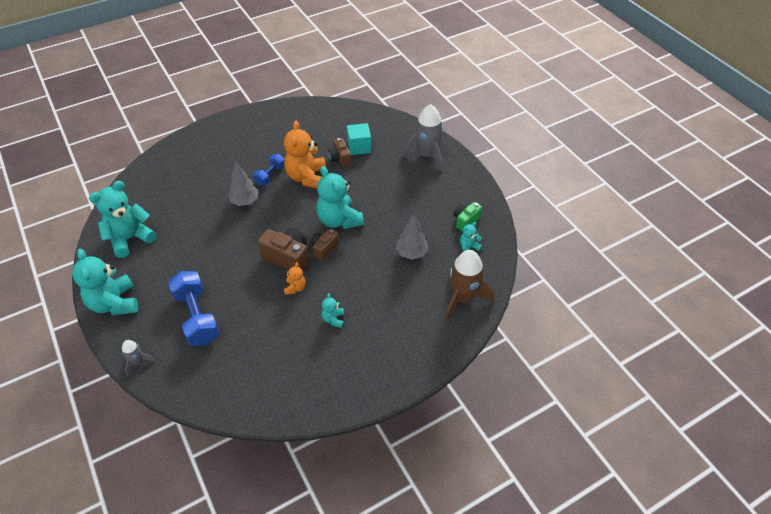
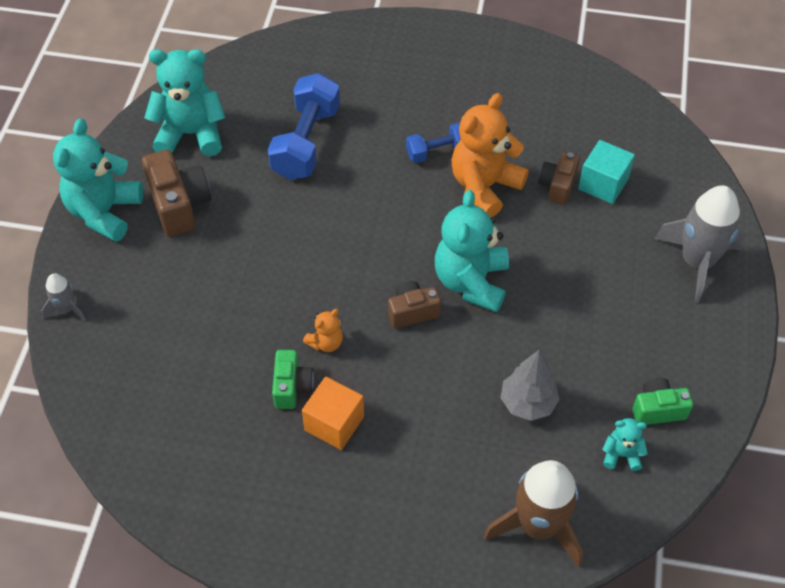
camera: 40 degrees right, 5 degrees up
(197, 317) = (177, 297): blue dumbbell -> blue dumbbell (306, 142)
(245, 201) = (370, 171): grey tree -> none
(288, 257) = (354, 291): brown camera -> brown camera (179, 205)
(297, 317) = (292, 387): none -> green camera
(333, 319) = (334, 423): turquoise teddy bear -> orange cube

